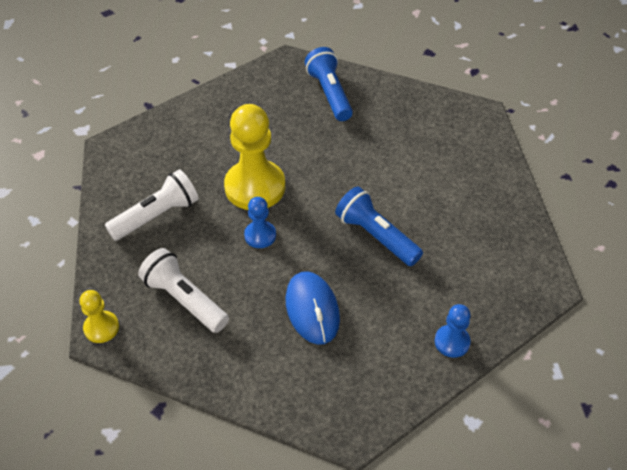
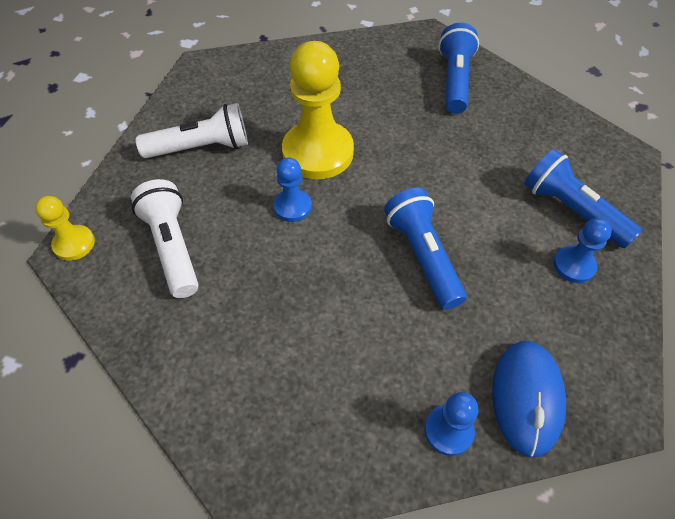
camera: 25 degrees right, 5 degrees up
(312, 309) = (300, 315): blue mouse -> blue mouse (526, 398)
(461, 166) = (571, 210): none -> blue flashlight
(480, 204) = (574, 265): none -> blue pawn

